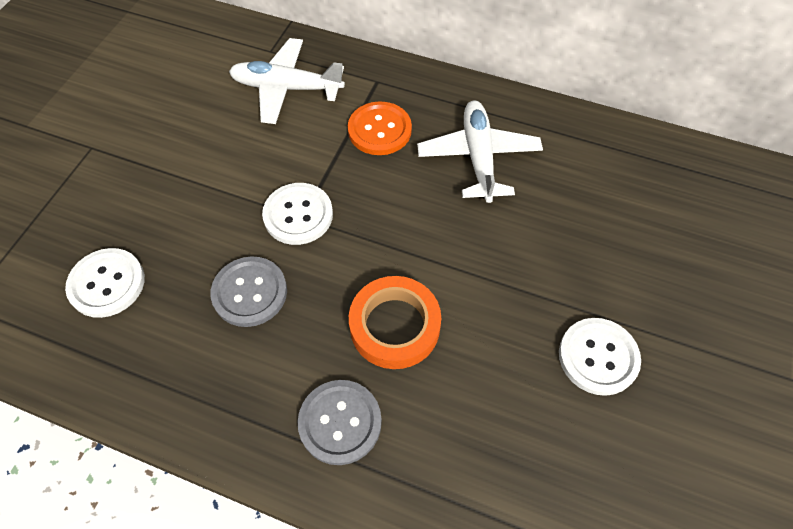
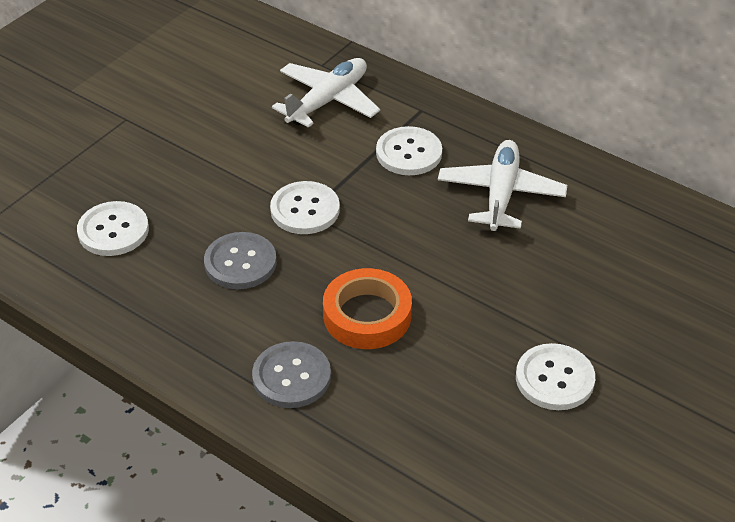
camera: 15 degrees right, 15 degrees down
(286, 88) = (328, 101): white plane -> white plane turned 105 degrees clockwise
(379, 130) = (409, 153): orange button -> white button

